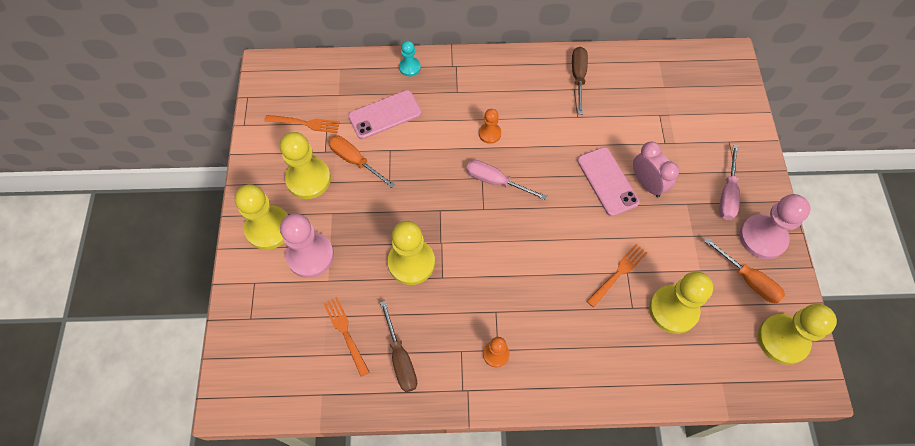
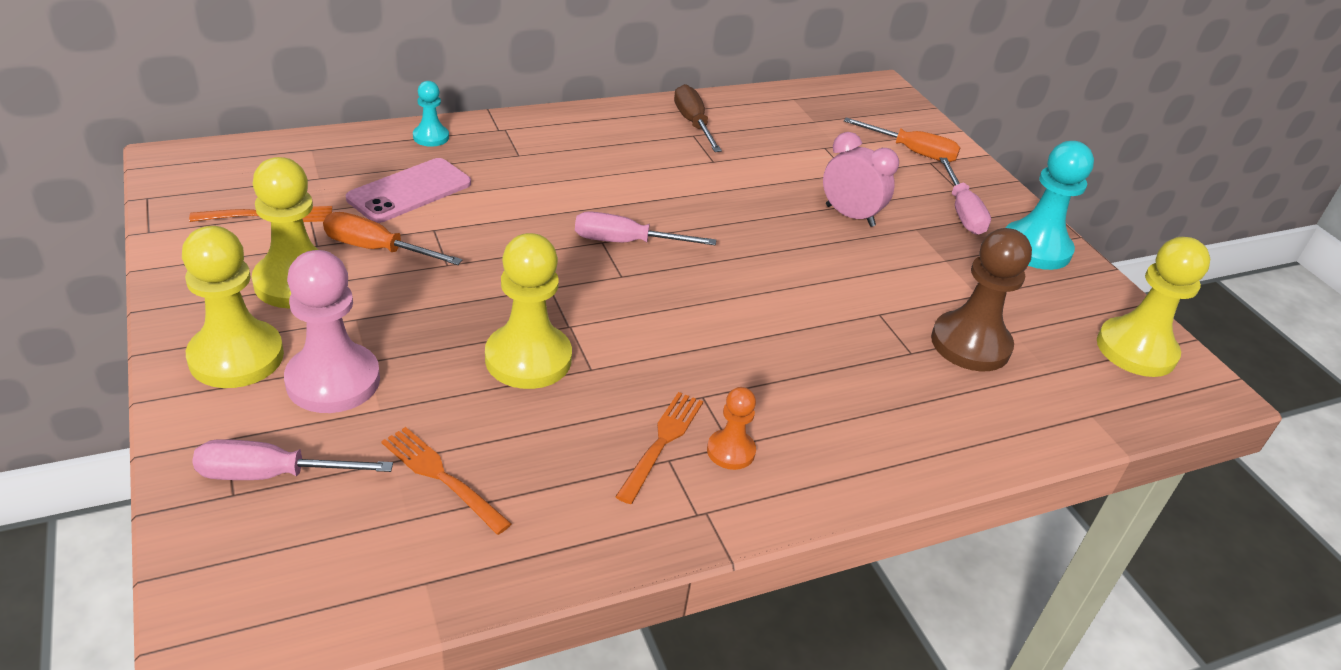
camera: 25 degrees left, 25 degrees down
(269, 311) = (272, 475): none -> pink screwdriver
(400, 358) = (563, 492): brown screwdriver -> none
(490, 133) = (591, 192): orange pawn -> none
(607, 181) = (793, 220): pink phone -> none
(618, 273) = (867, 317): orange fork -> orange fork (662, 442)
(673, 310) = (970, 344): yellow pawn -> brown pawn
(748, 279) = (1048, 294): orange screwdriver -> orange screwdriver (912, 152)
(762, 237) = (1035, 248): pink pawn -> turquoise pawn

